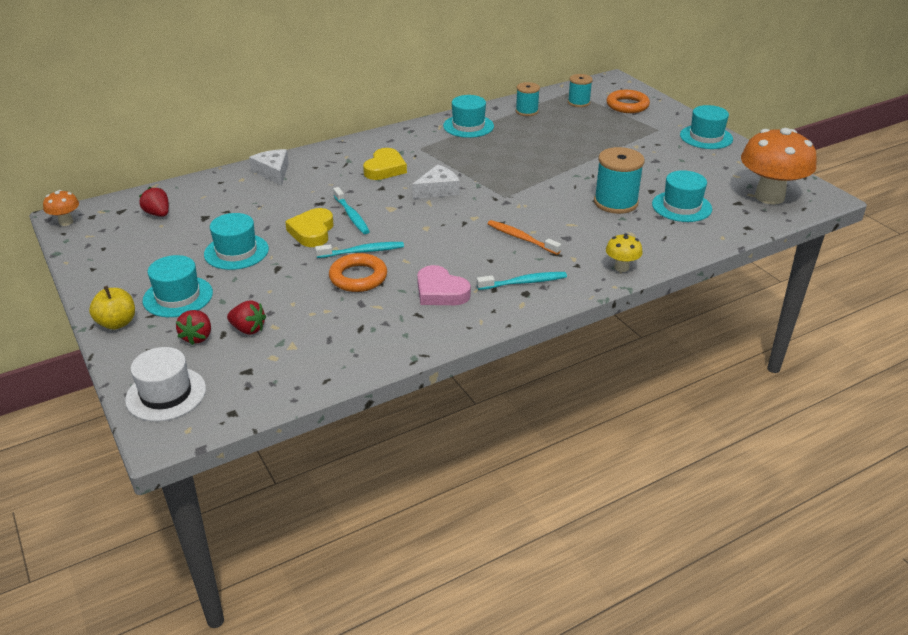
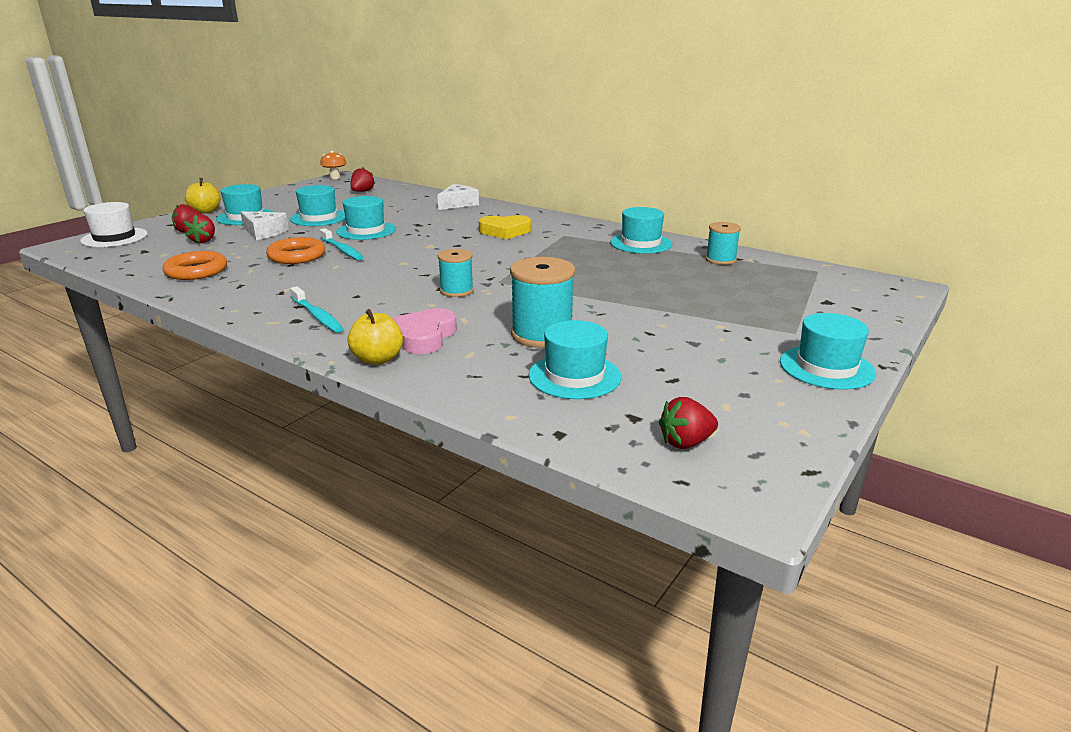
camera: 65 degrees right, 10 degrees down
(312, 232) = (366, 230): yellow heart -> turquoise hat
(352, 216) = (404, 236): turquoise toothbrush -> none
(438, 190) = (483, 255): white cheese -> white cheese (264, 232)
(440, 292) = (284, 286): pink heart -> pink heart (425, 336)
(521, 238) = (411, 301): orange toothbrush -> none
(578, 102) = (792, 279): turquoise spool -> turquoise spool (456, 291)
(621, 267) = (378, 359): yellow mushroom -> yellow apple
(627, 105) = (837, 304): orange ring -> orange ring (196, 271)
(769, 197) = (686, 442): orange mushroom -> red strawberry

